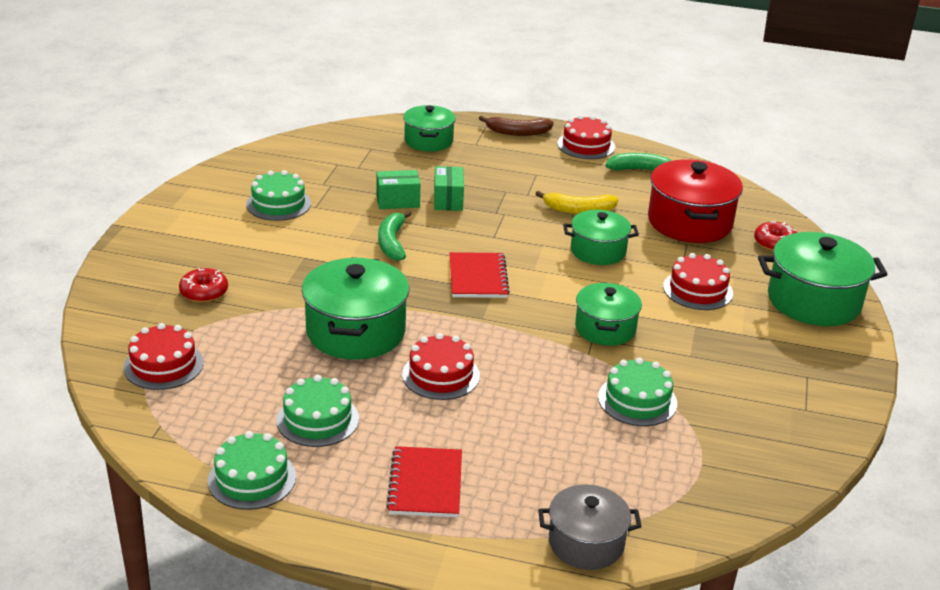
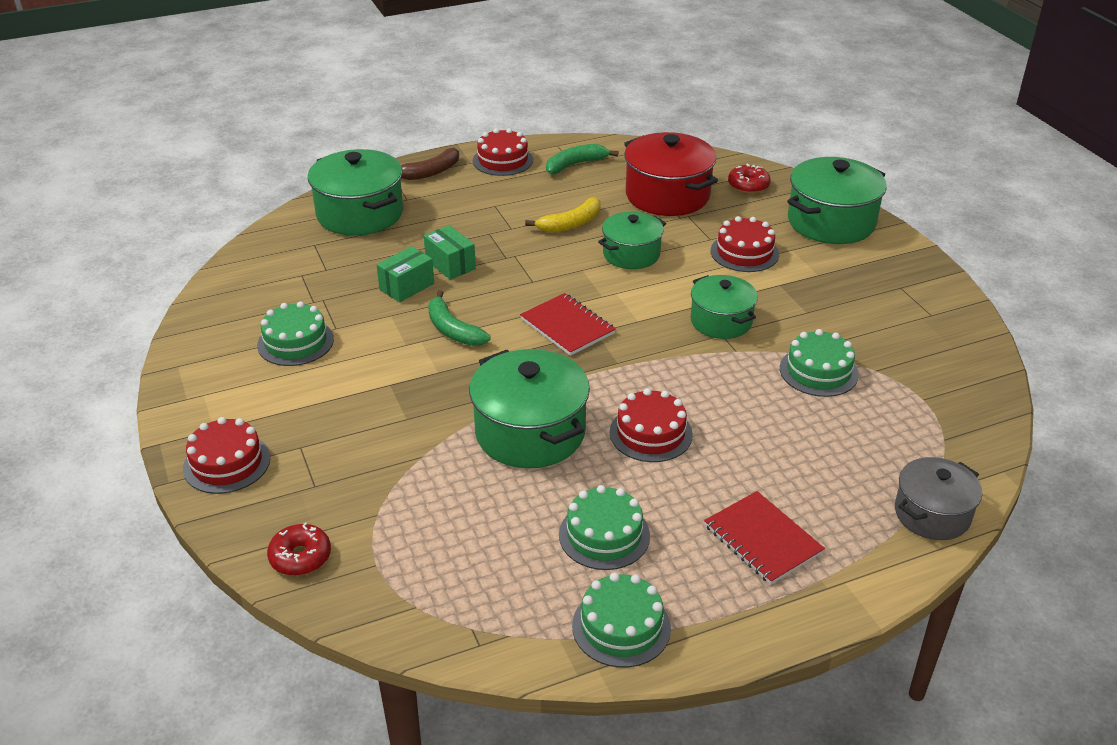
camera: 35 degrees left, 5 degrees up
(163, 365) = (396, 566): red cake -> red cake (227, 463)
(204, 292) = (338, 470): red donut -> red donut (300, 557)
(428, 141) = (360, 214): green pot -> green pot, size x1.59

